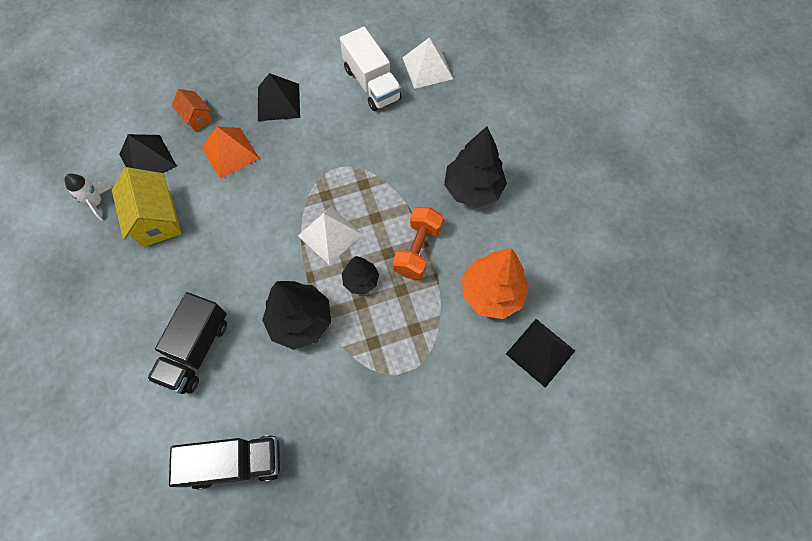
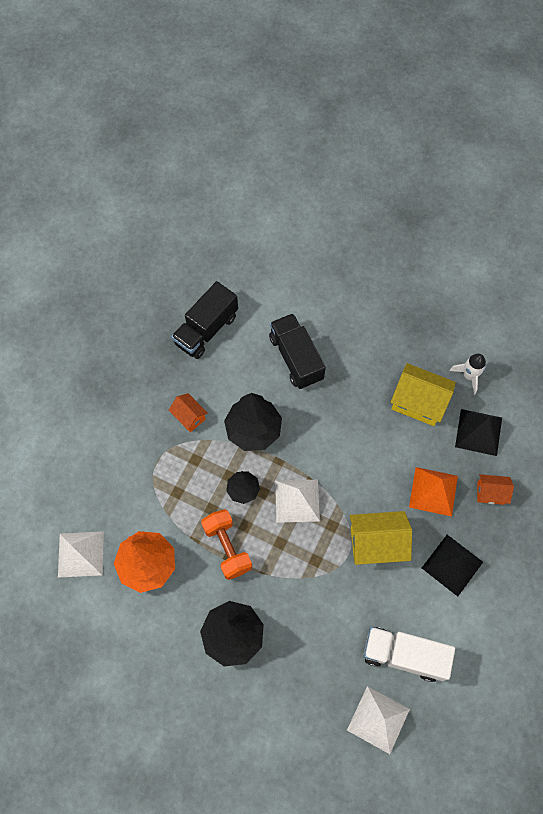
camera: 135 degrees right, 0 degrees up
(310, 157) = (376, 543): none -> yellow house
(339, 387) = (189, 417): none -> orange house
(540, 352) = (80, 554): black pyramid -> white pyramid

